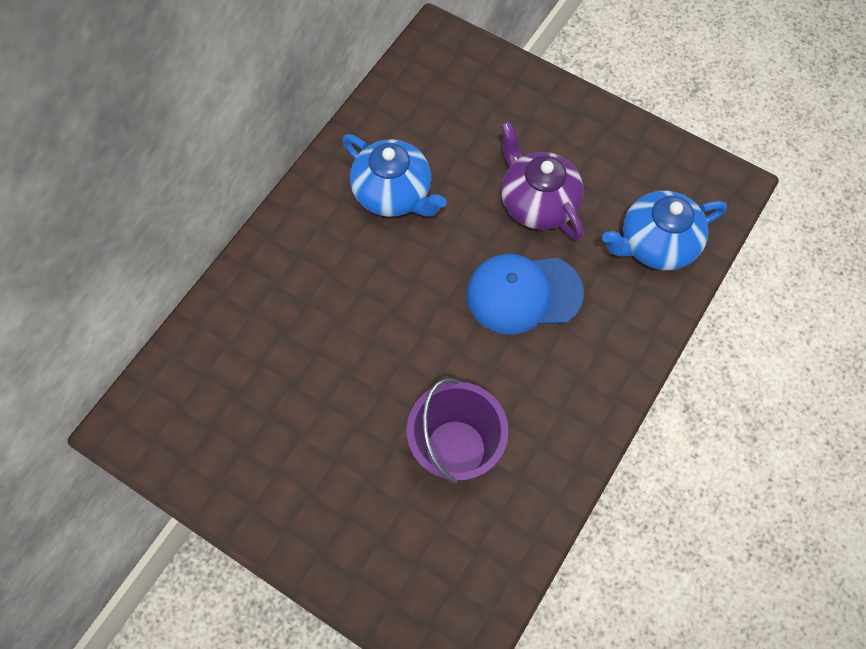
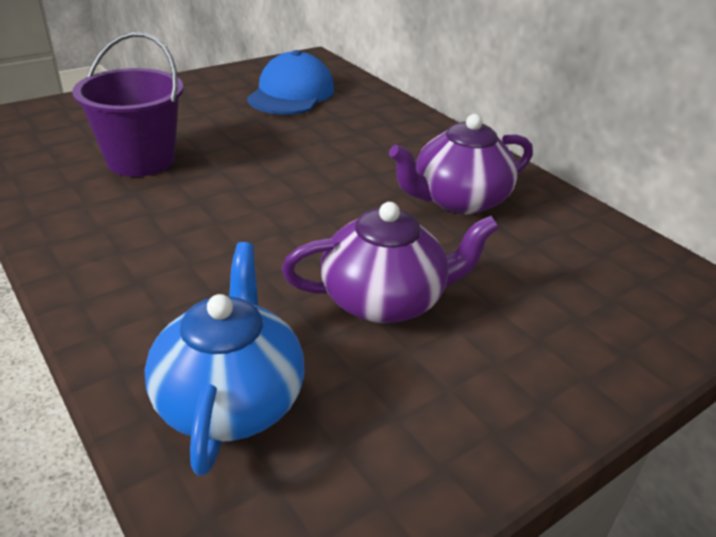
camera: 110 degrees right, 30 degrees down
(394, 193) = (458, 200): blue teapot -> purple teapot
(523, 294) = (261, 246): blue cap -> blue cap (291, 94)

